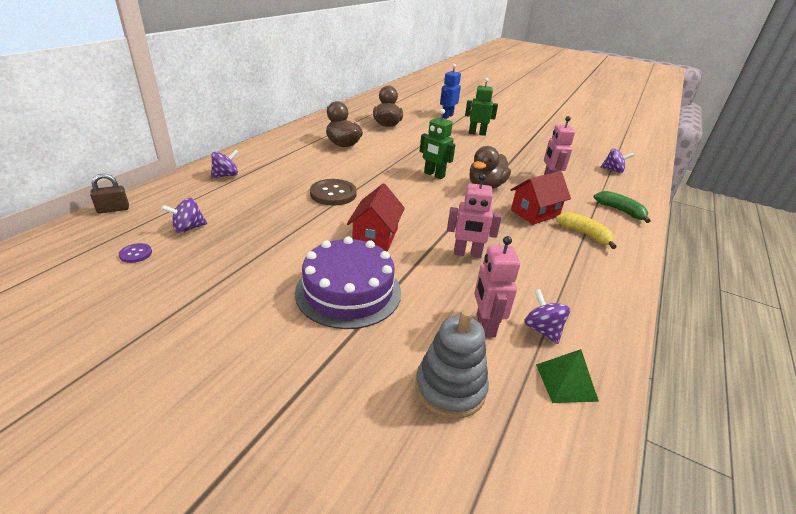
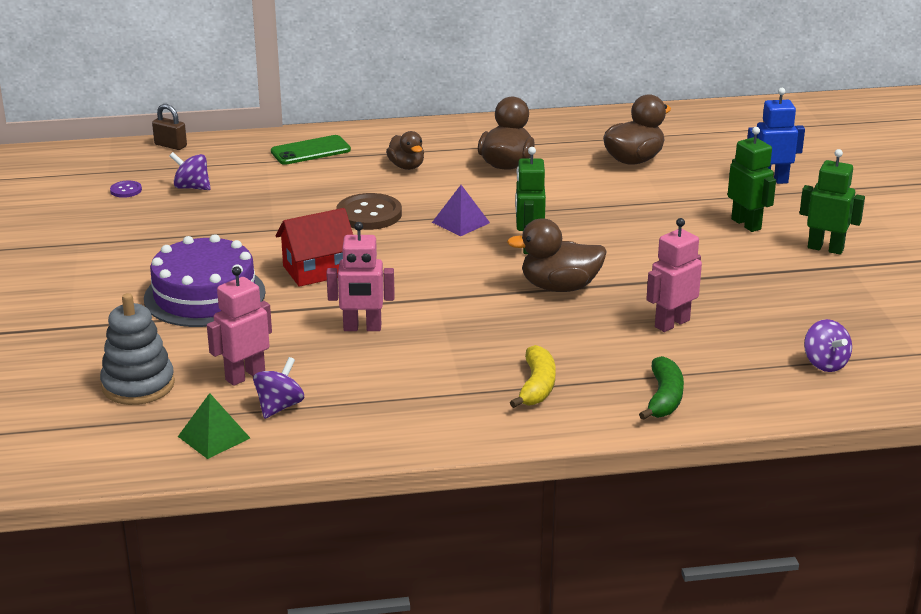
camera: 55 degrees right, 5 degrees down
(226, 175) = (310, 151): purple spinning top -> green phone
(298, 163) = (406, 166): none -> brown duck
(384, 178) = (460, 222): none -> purple pyramid
(467, 254) = (362, 328): pink robot -> pink robot turned 60 degrees counterclockwise
(516, 132) = (825, 248): none -> green robot
(535, 213) = (539, 339): red house -> none

